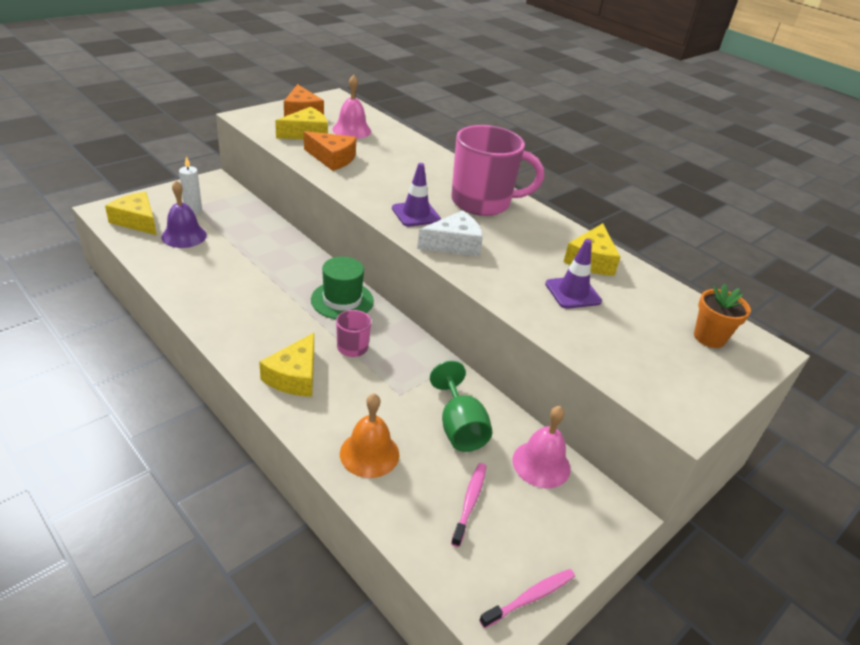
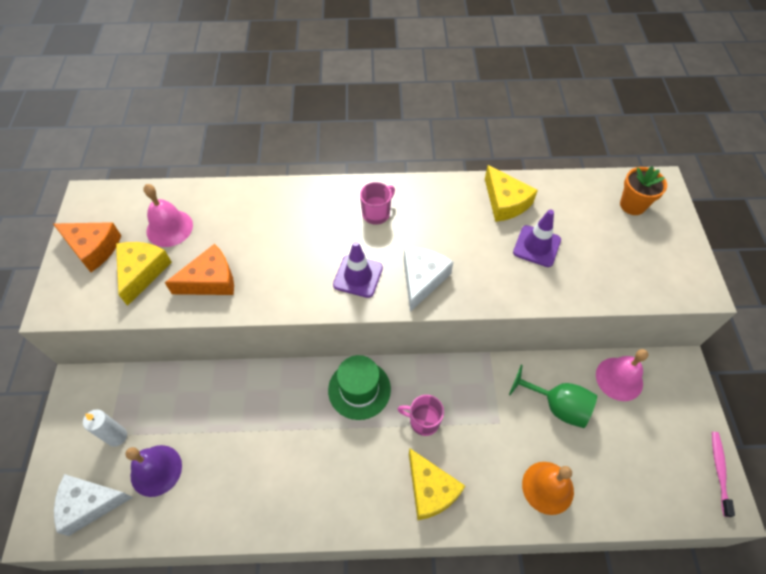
camera: 45 degrees left, 20 degrees up
(137, 221) = (90, 504): yellow cheese -> white cheese
(469, 502) = (628, 450): pink toothbrush -> none
(482, 202) = (376, 213): pink mug -> pink mug, size x0.46

